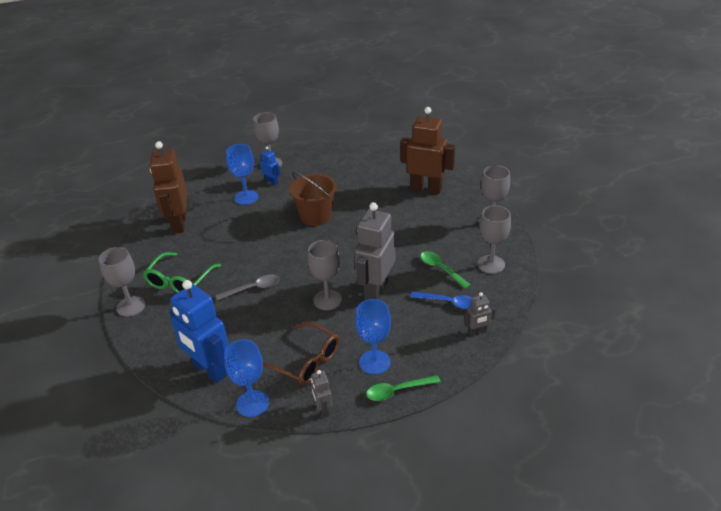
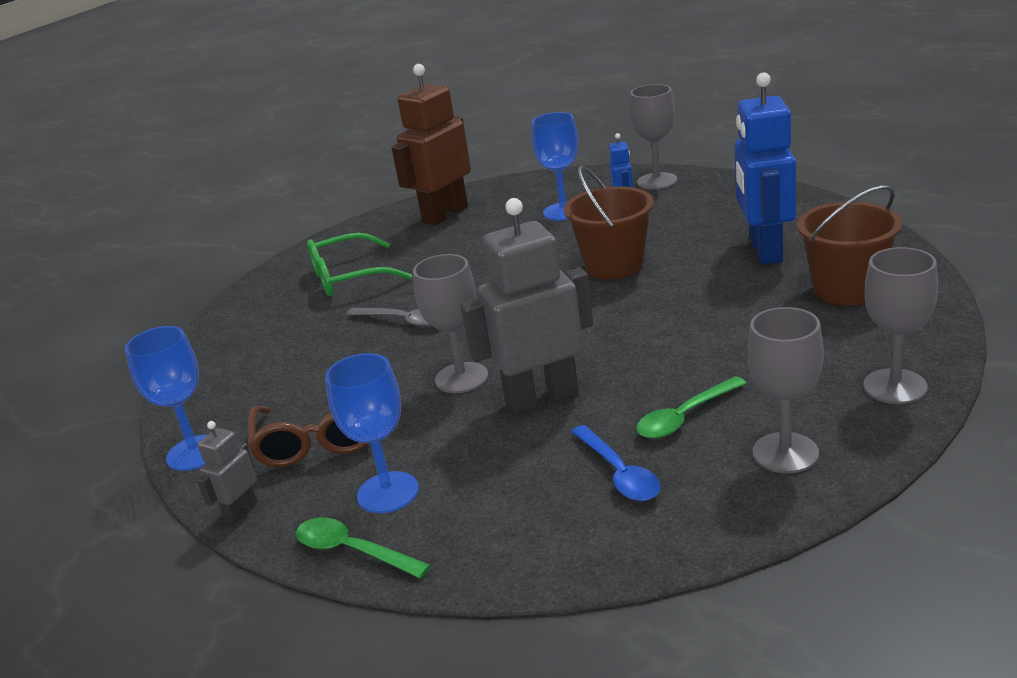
camera: 50 degrees right, 10 degrees down
(131, 306) = (268, 282): grey goblet -> none
(209, 370) = (221, 389): blue robot -> blue robot (764, 250)
(426, 188) = (846, 289): brown robot -> brown bucket
(441, 269) = (685, 417): green spoon -> green spoon turned 135 degrees counterclockwise
(477, 332) = (593, 544): grey robot -> none

